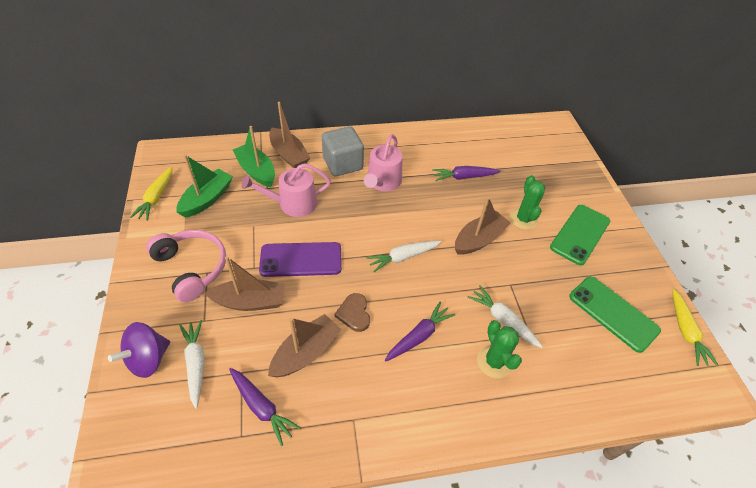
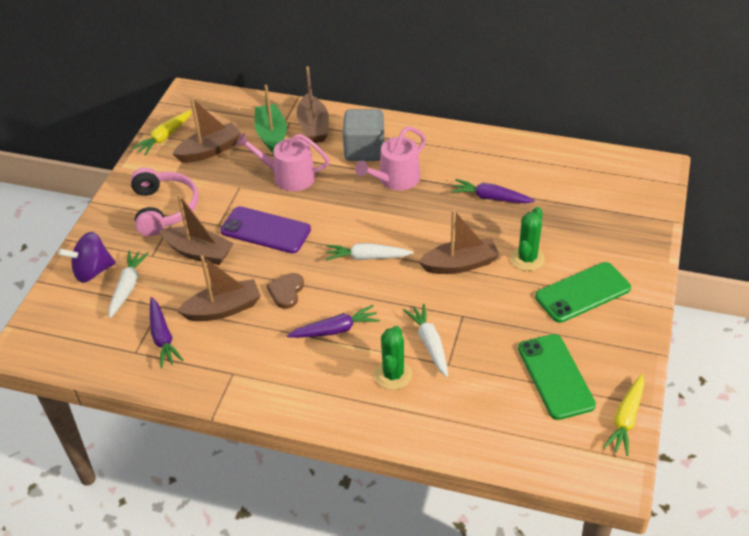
camera: 30 degrees right, 5 degrees down
(207, 199) = (210, 150): green boat -> brown boat

